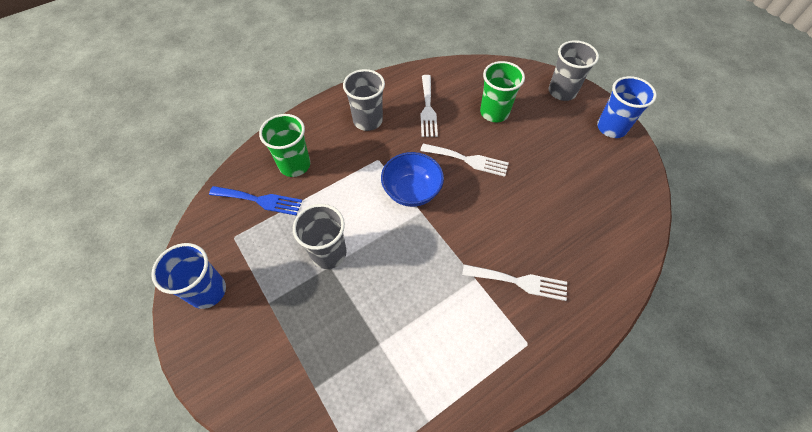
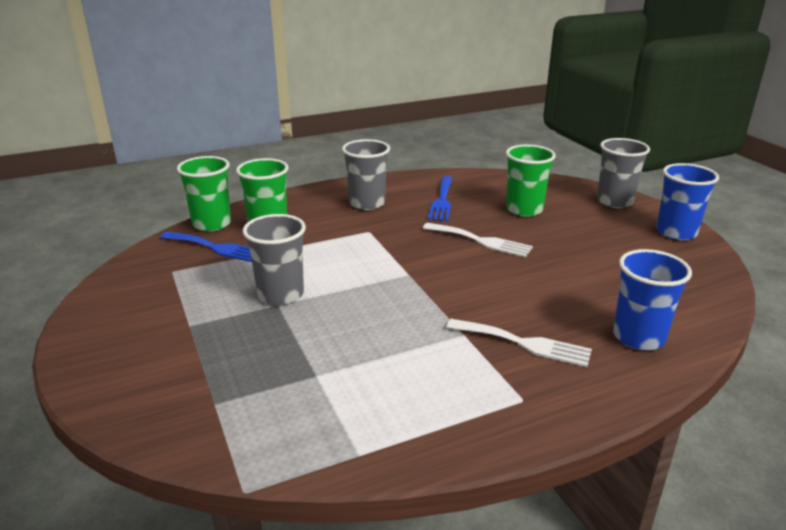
camera: 10 degrees right, 30 degrees down
(207, 291) = (121, 308): blue cup -> blue cup (638, 337)
(246, 168) = (212, 224): none -> green cup
(412, 191) = (402, 258): blue bowl -> none
(427, 109) = (442, 201): white fork -> blue fork

